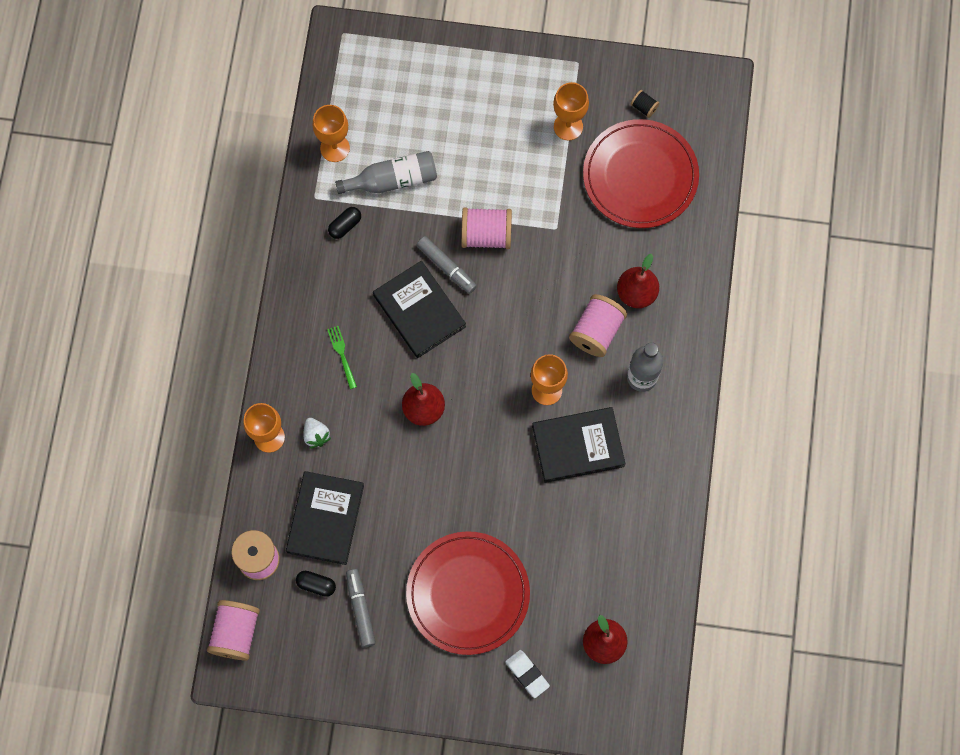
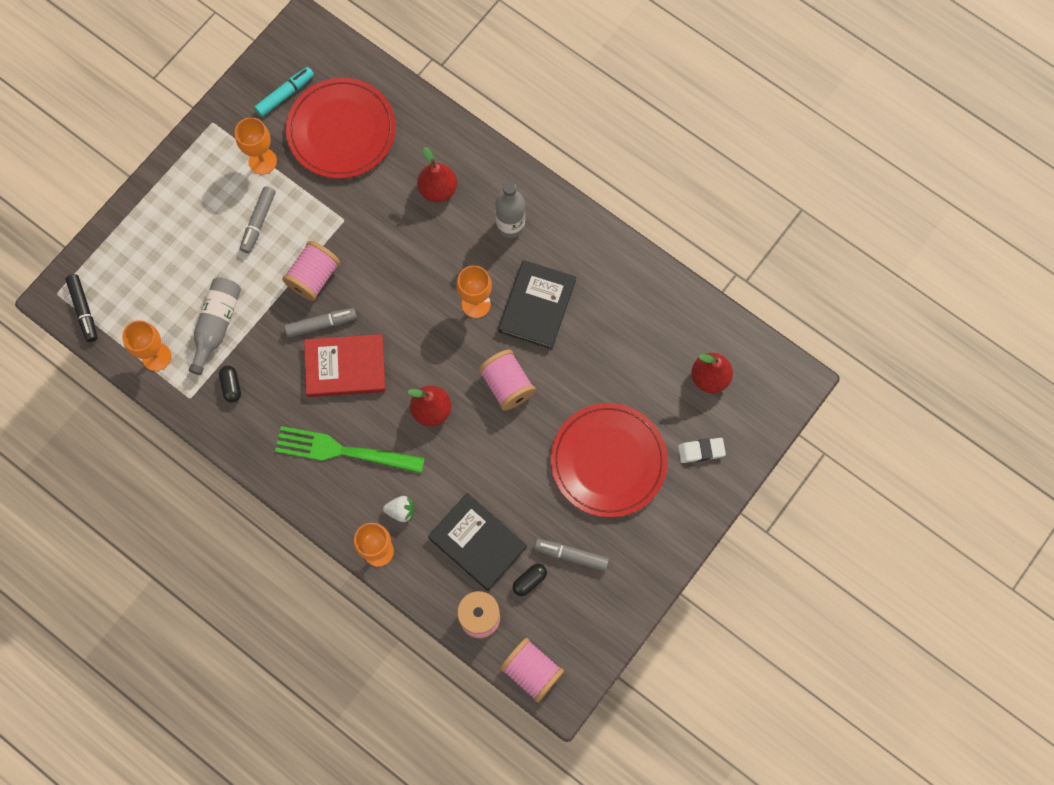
camera: 60 degrees left, 0 degrees up
(341, 64) = (84, 310): none -> black marker
(342, 355) = (343, 451): green fork -> green fork, size x2.27
(419, 311) = (345, 367): black book -> red book
(509, 157) = (258, 222): none -> grey marker
(596, 331) = (450, 238): pink spool -> pink spool (507, 385)
(644, 107) = (285, 94): black spool -> turquoise marker

